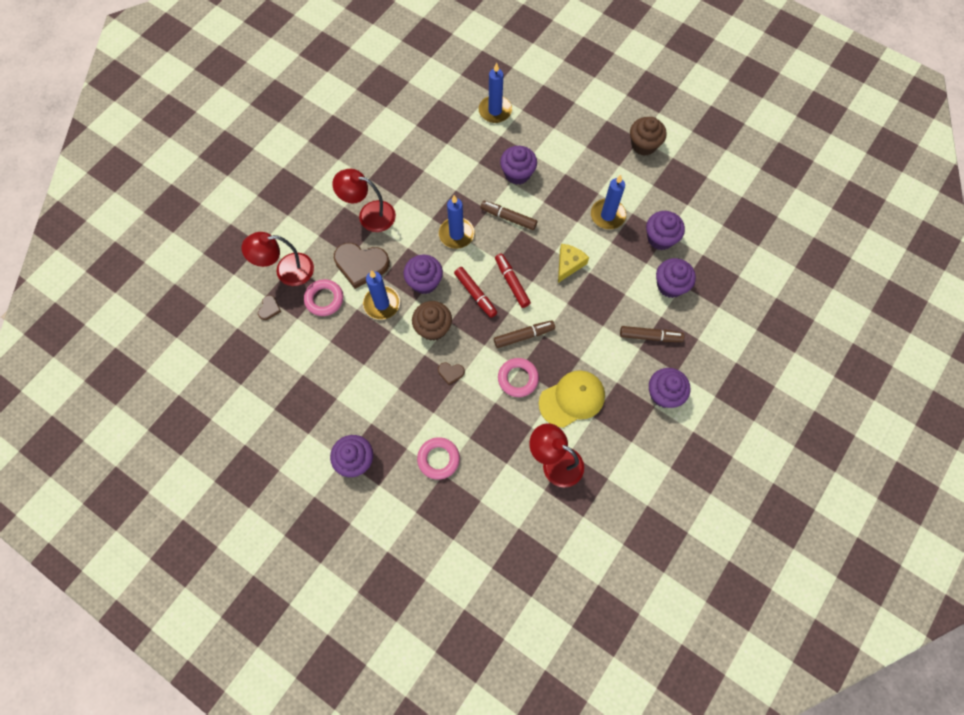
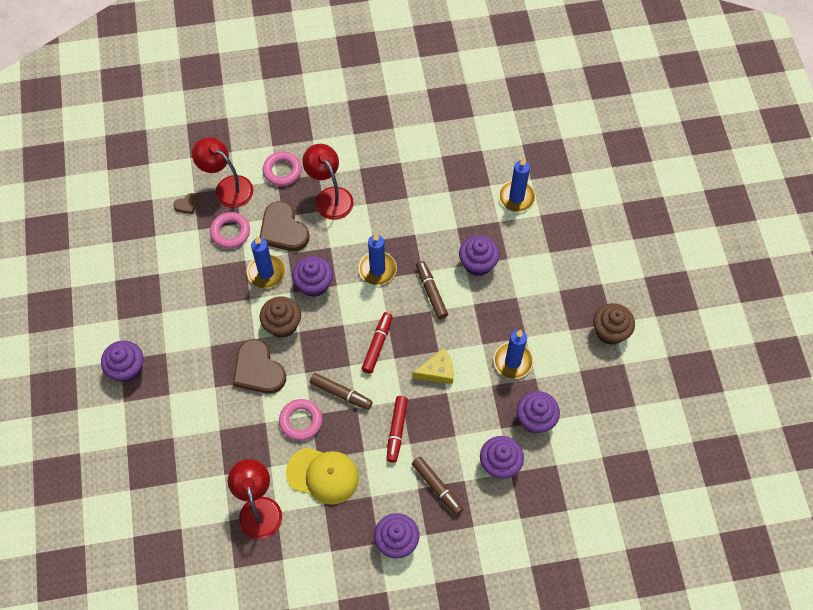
camera: 45 degrees right, 5 degrees down
(438, 459) = (182, 423): pink ring -> pink ring (282, 171)
(451, 373) = (258, 370): brown heart -> brown heart, size x2.18
(475, 294) = (340, 328): red marker -> red marker (396, 430)

